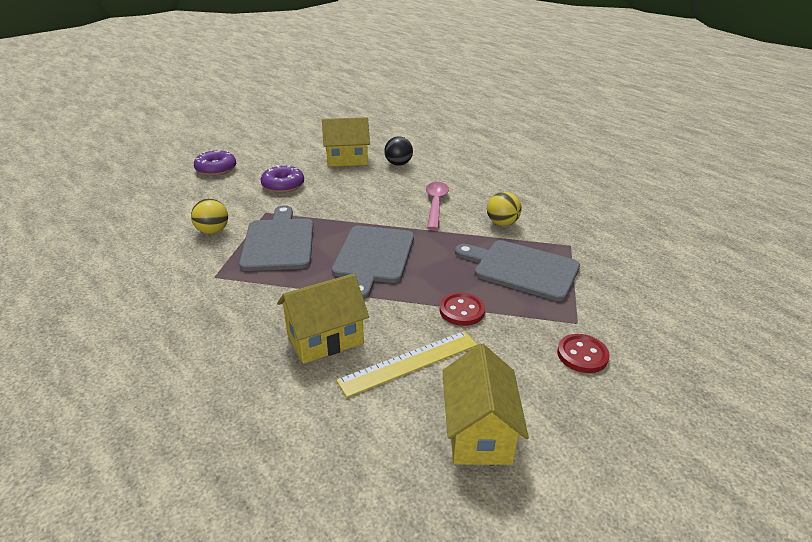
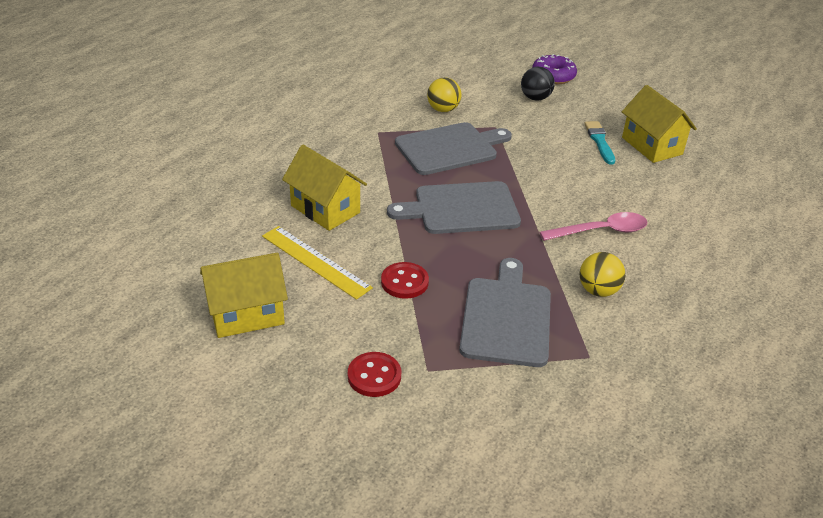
camera: 70 degrees right, 5 degrees up
(283, 185) = (555, 122): purple donut -> none
(325, 175) = (599, 141): none -> turquoise brush
(398, 164) = (677, 185): black ball -> black ball (535, 98)

